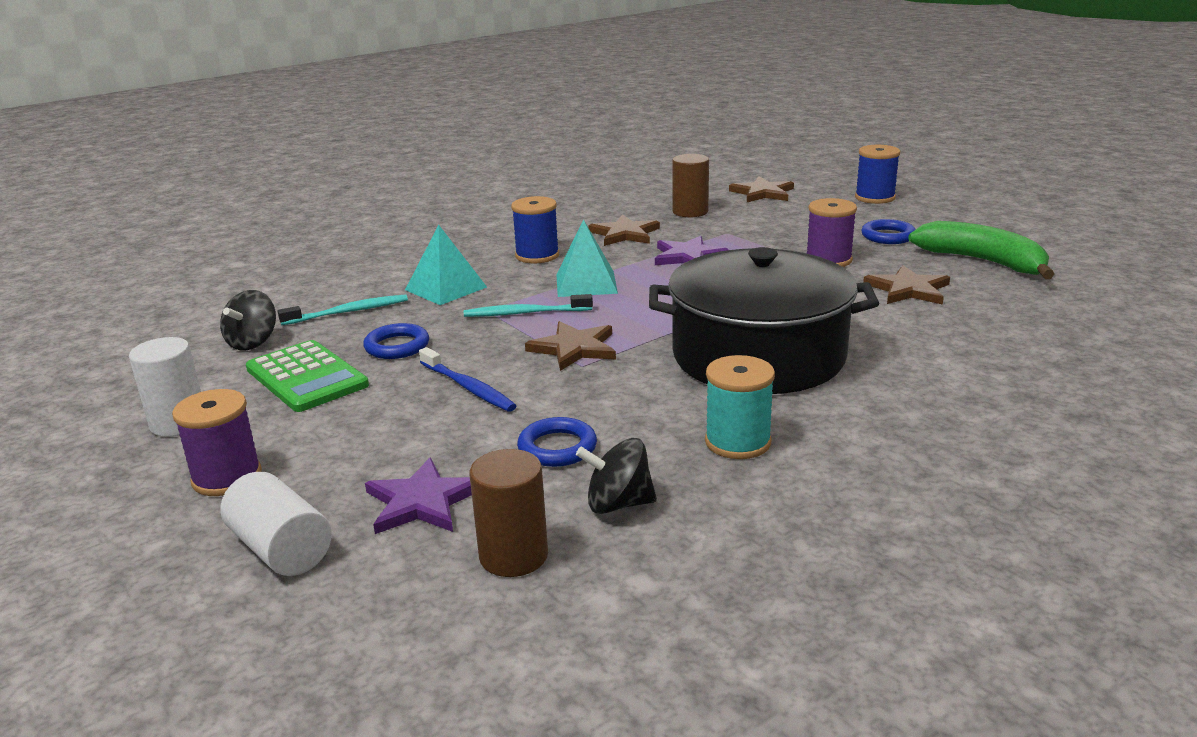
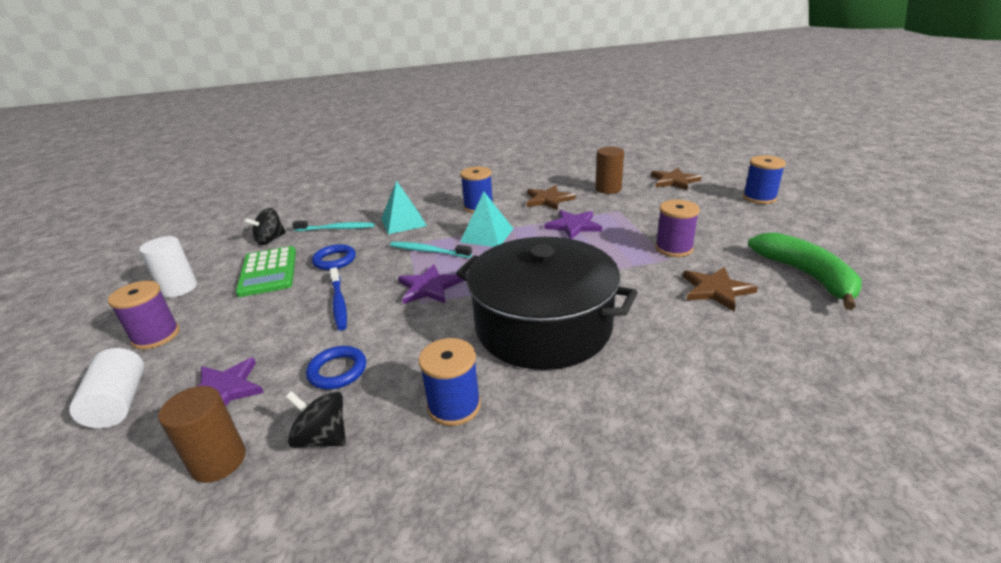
camera: 25 degrees right, 5 degrees up
(574, 348) = (429, 287): brown star -> purple star
(737, 442) = (454, 406): turquoise spool -> blue spool
(888, 236) = (741, 235): blue ring -> none

